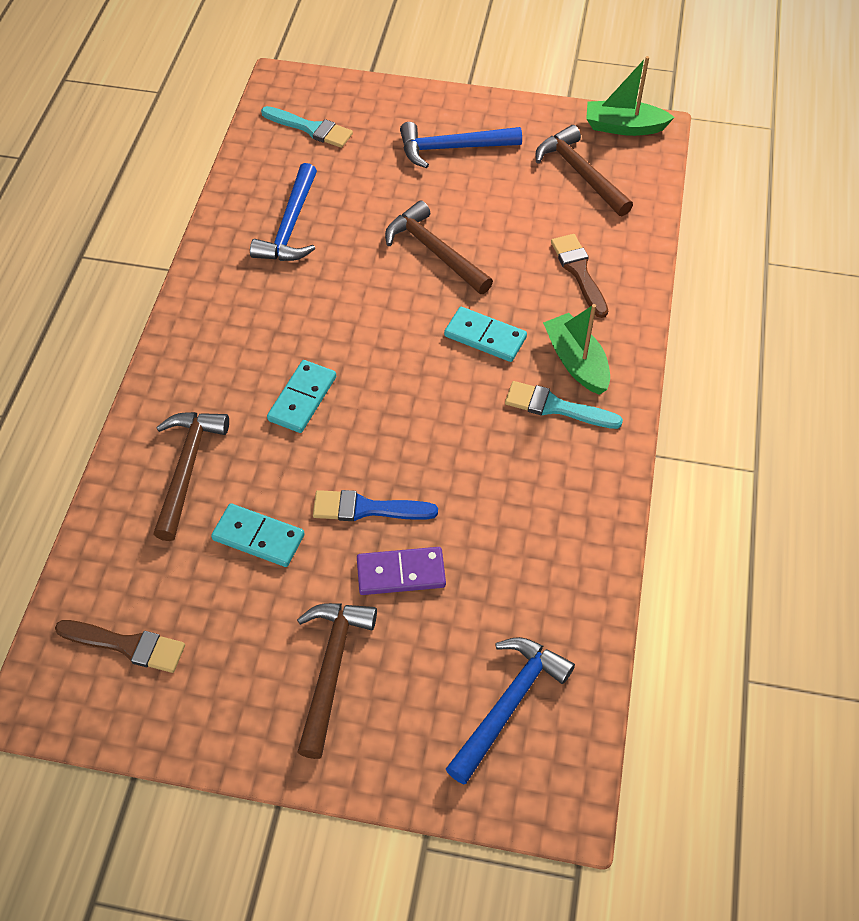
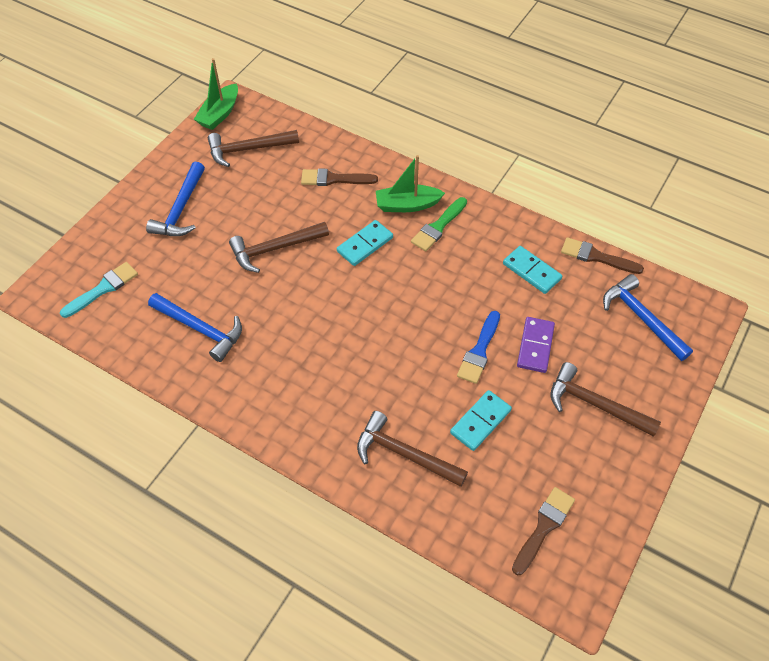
camera: 70 degrees left, 0 degrees up
(302, 398) = (371, 364): turquoise domino -> turquoise domino (531, 271)
(556, 407) = (438, 226): turquoise brush -> green brush
(599, 618) = (596, 257): none -> brown brush

